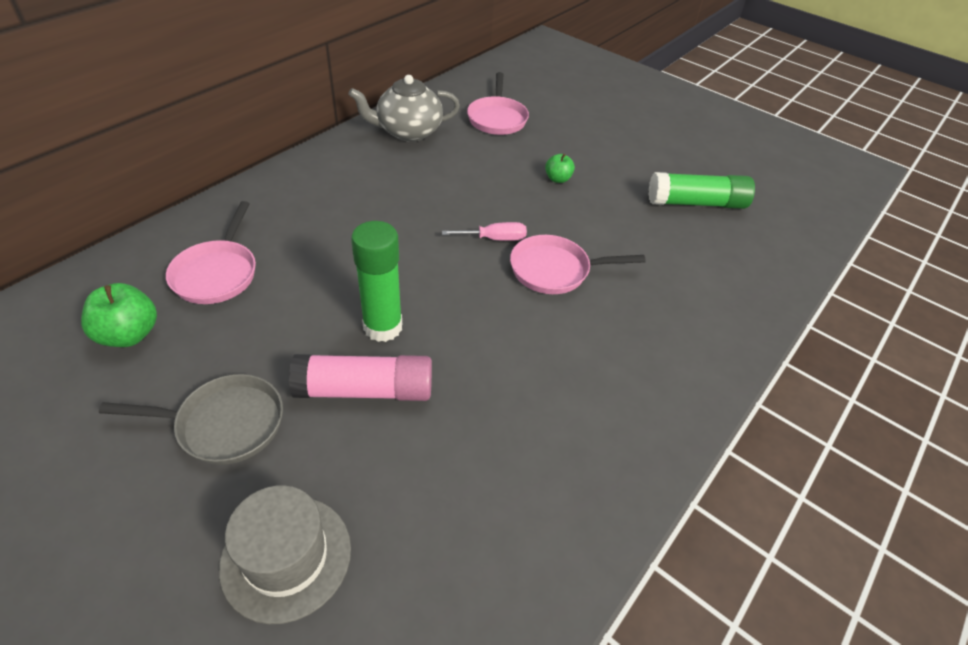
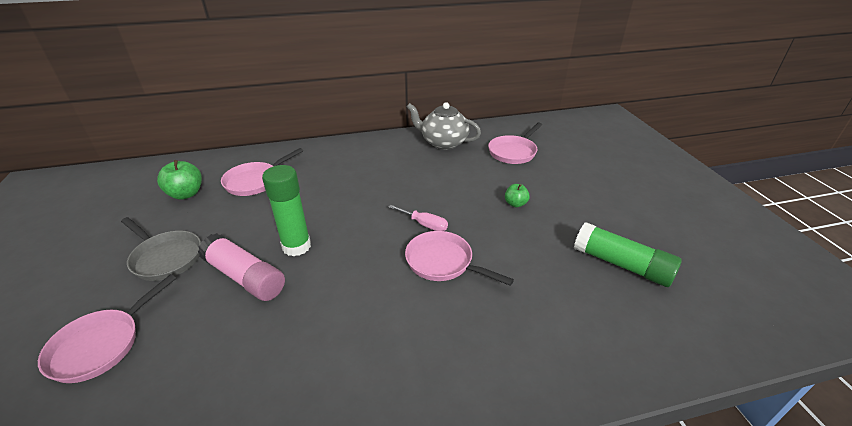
camera: 40 degrees right, 10 degrees down
(286, 557) = (101, 345): grey hat -> pink pan

